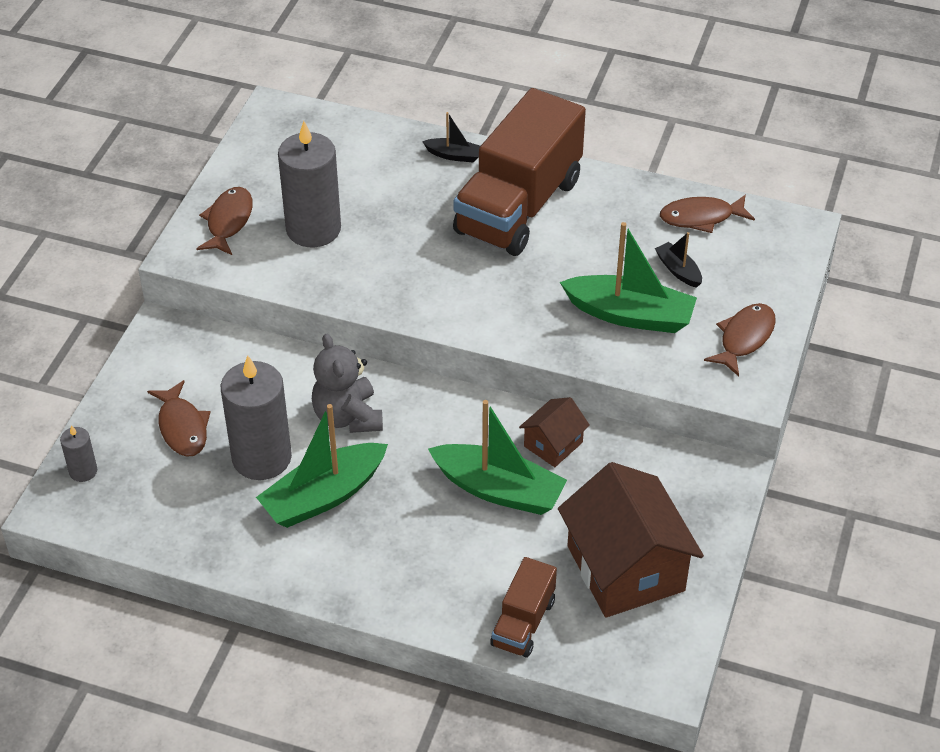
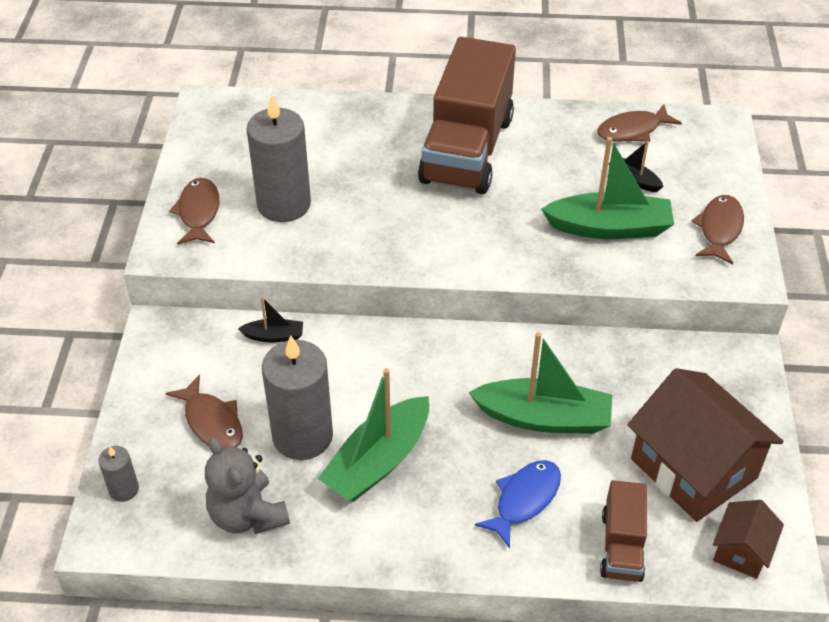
camera: 15 degrees left, 0 degrees up
(348, 417) = (372, 377): grey teddy bear -> grey teddy bear (247, 515)
(448, 561) = (524, 500): none -> blue fish
(454, 155) = (389, 115): black boat -> black boat (274, 336)
(553, 444) = (576, 363): brown house -> brown house (741, 550)

